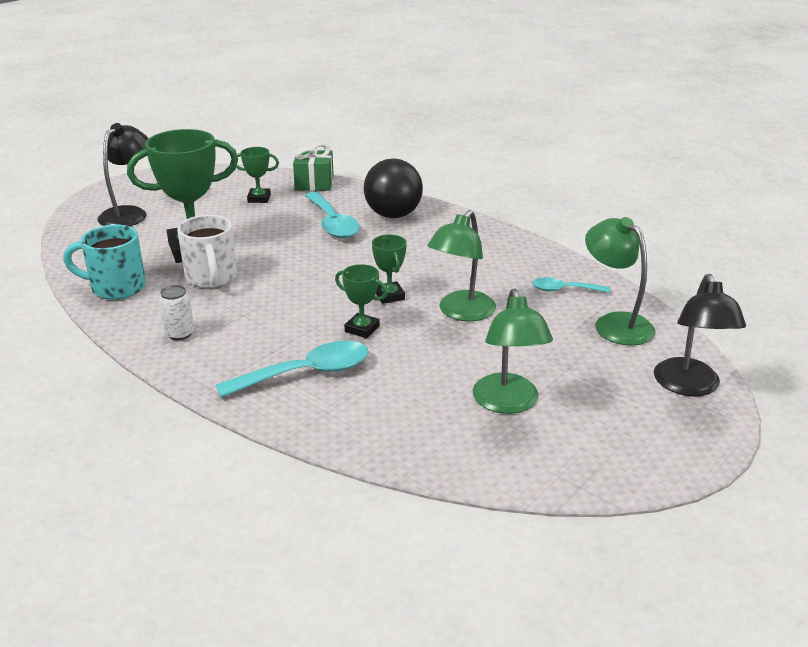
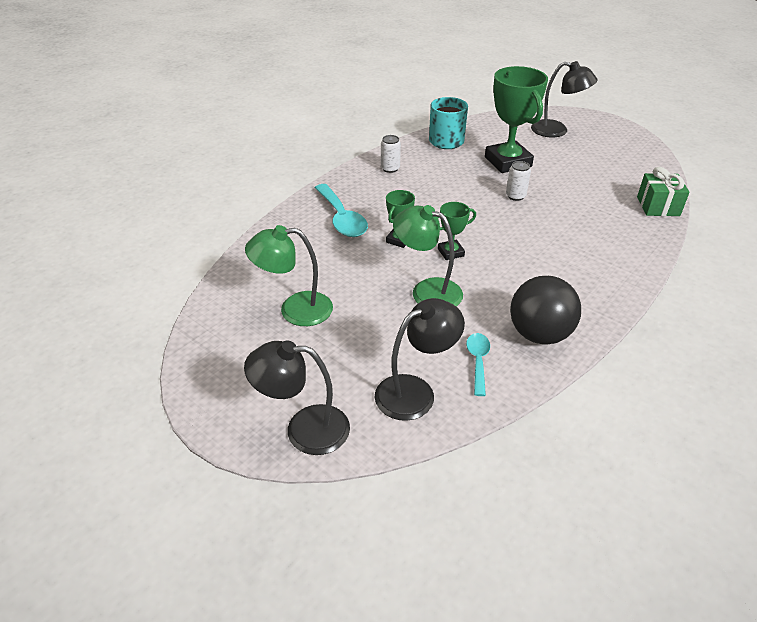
camera: 90 degrees right, 10 degrees up
(211, 278) = (465, 172): white mug -> none
(259, 198) = (610, 181): green trophy -> none
(277, 250) = (515, 196): none -> white can
(332, 223) = (575, 220): turquoise spoon -> none
(393, 215) = (607, 253): black ball -> black ball (539, 334)
(615, 323) = (415, 391): green lamp -> black lamp

